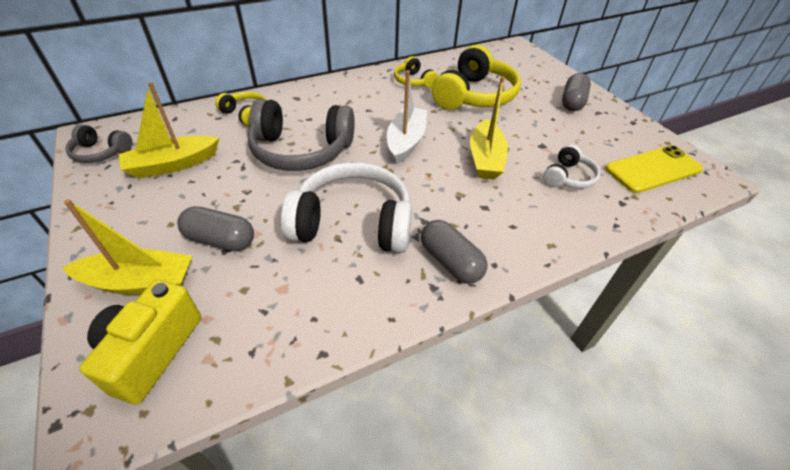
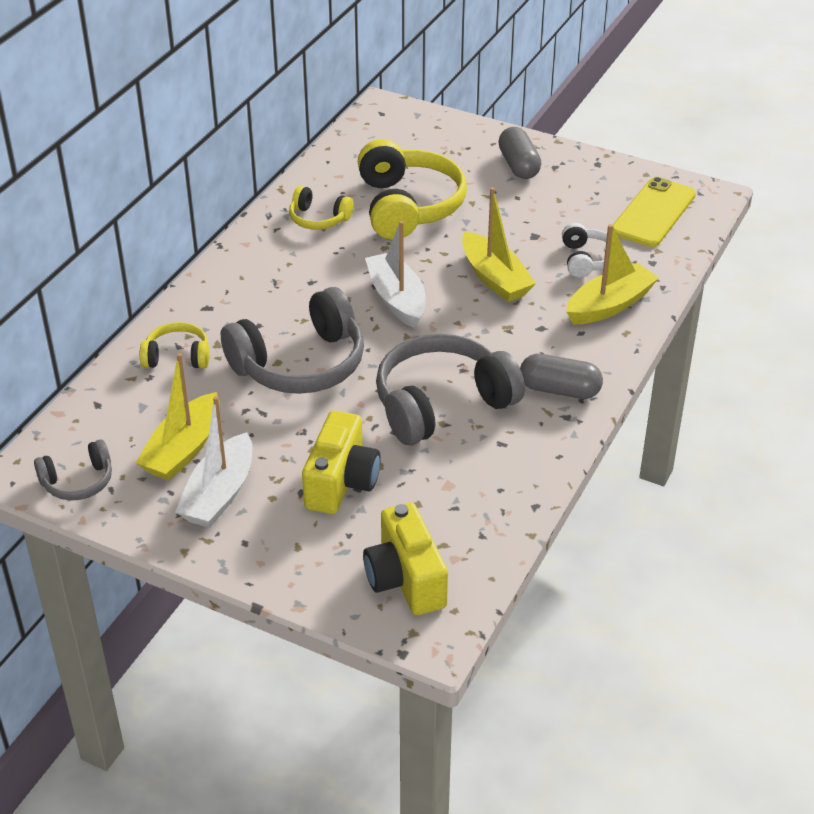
camera: 35 degrees left, 5 degrees down
(140, 282) = (320, 549): yellow boat -> yellow boat (609, 305)
(148, 203) = (219, 494): none -> white boat
(220, 240) = (341, 482): grey capsule -> yellow camera
(353, 223) = (442, 404): white headphones -> grey headphones

